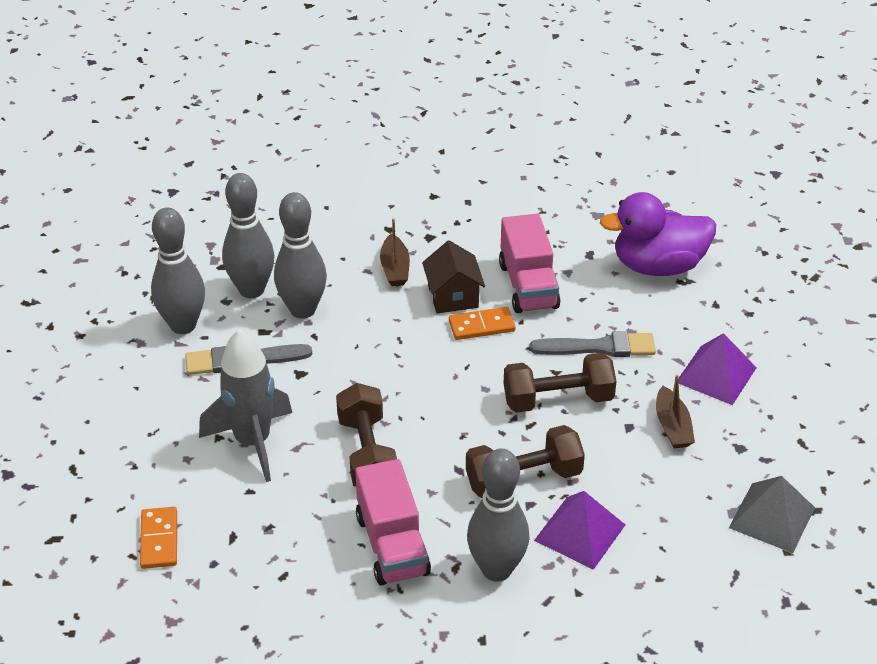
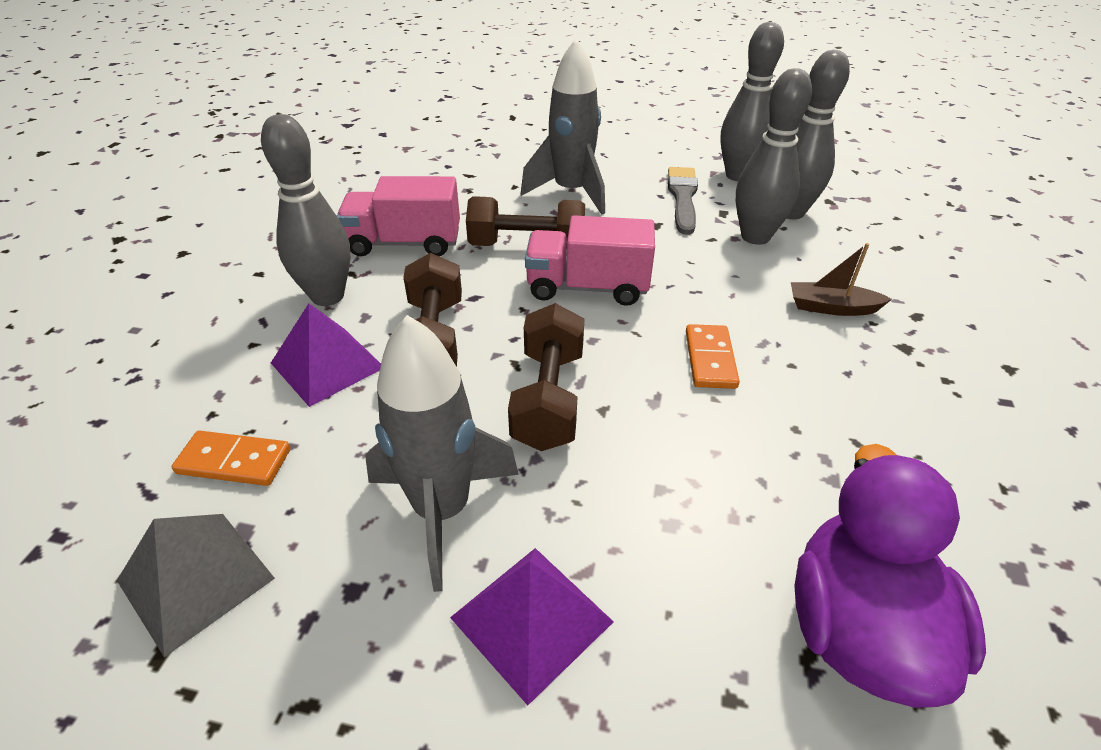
camera: 105 degrees right, 0 degrees up
(159, 540) = (486, 148): orange domino -> orange domino (234, 461)
(453, 297) = (773, 345): brown house -> none
(528, 286) = (796, 423): pink truck -> pink truck (587, 287)
(599, 347) = (642, 470): grey brush -> none
(672, 427) = (442, 511): brown boat -> grey rocket

